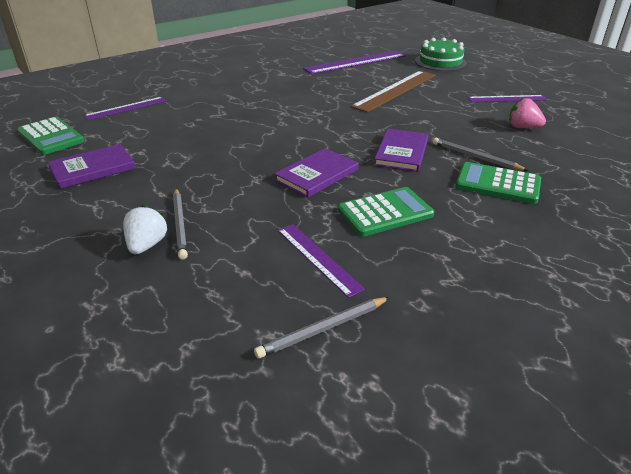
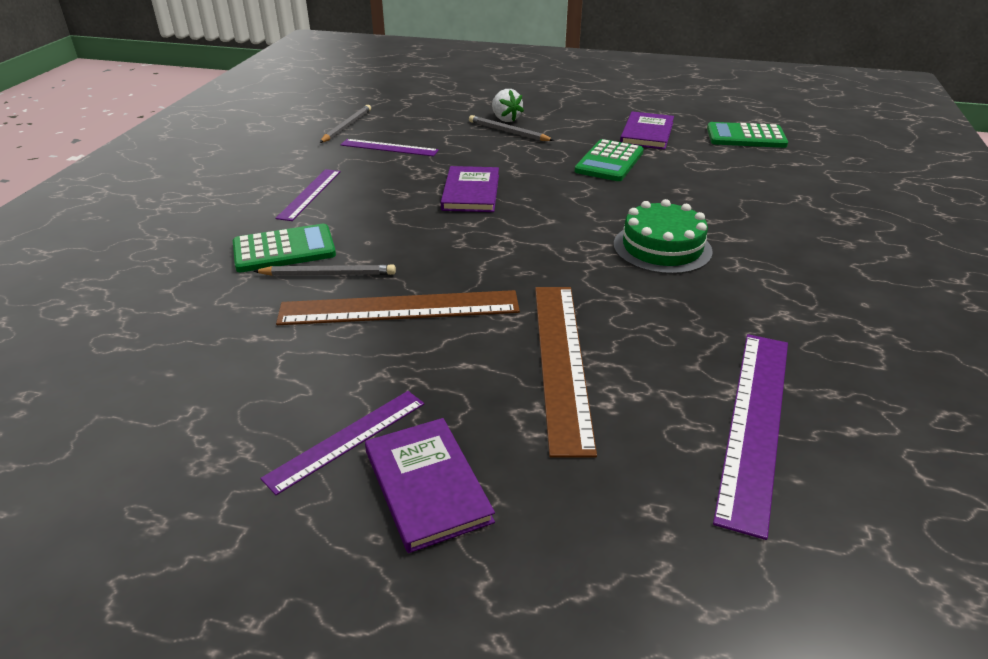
camera: 140 degrees right, 0 degrees up
(126, 108) = (780, 179): purple ruler -> purple ruler (309, 194)
(385, 212) = (373, 187): green calculator -> green calculator (609, 162)
(401, 152) = (420, 246): purple book -> purple book (427, 485)
(440, 62) = (605, 543): green cake -> green cake (662, 248)
(447, 128) = (399, 308): none -> brown ruler
(523, 127) = (286, 361): pink strawberry -> none

